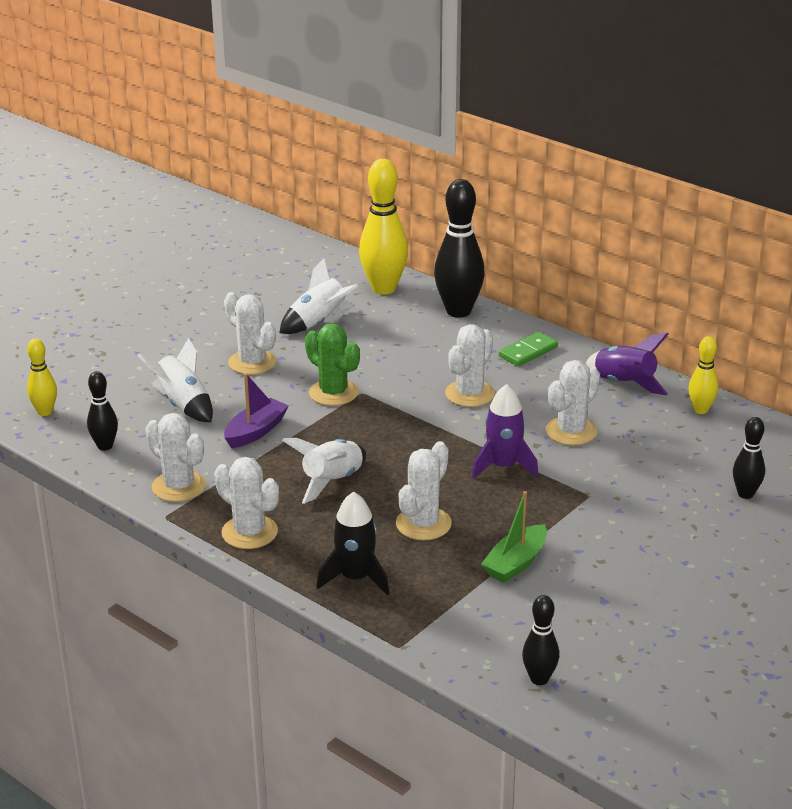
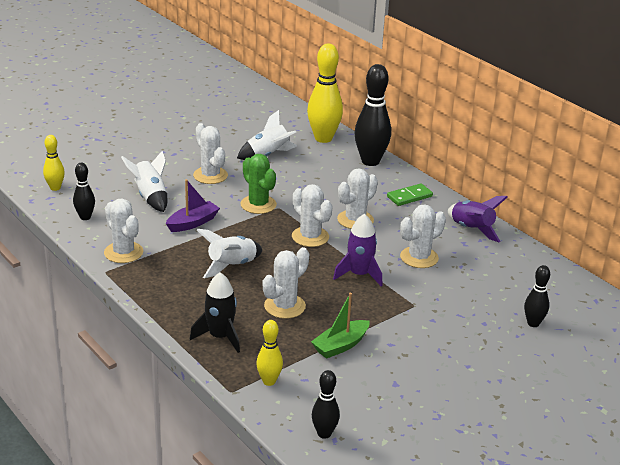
camera: 10 degrees right, 0 degrees up
(249, 532) = (159, 292): white cactus -> white cactus (310, 237)
(700, 410) = (522, 257): yellow bowling pin -> yellow bowling pin (269, 381)

